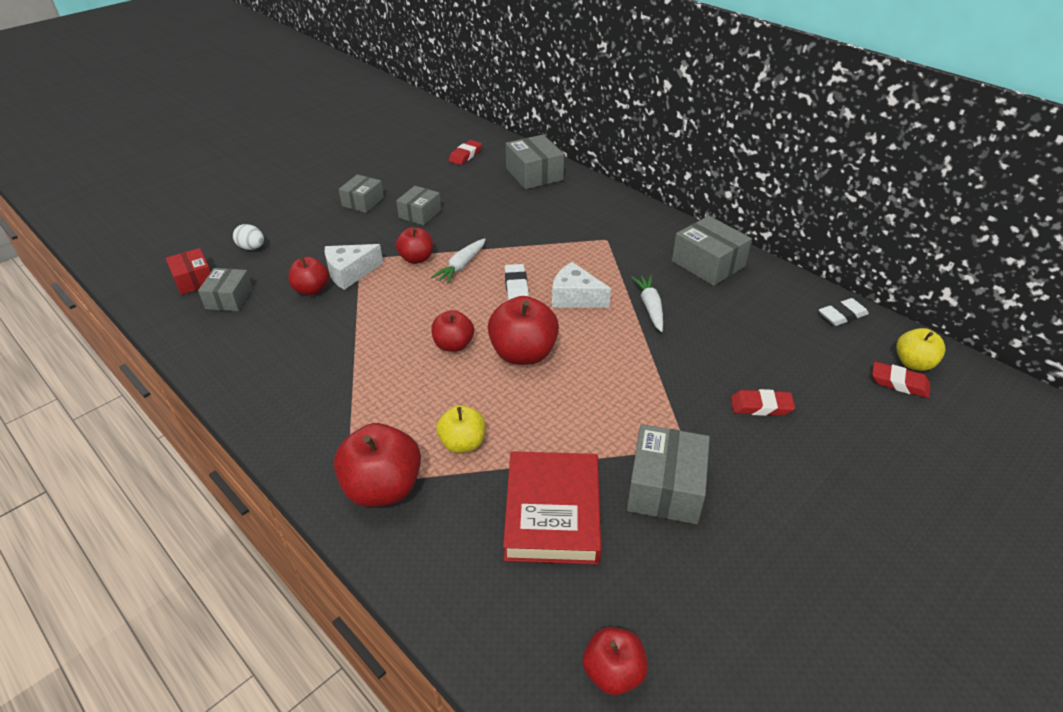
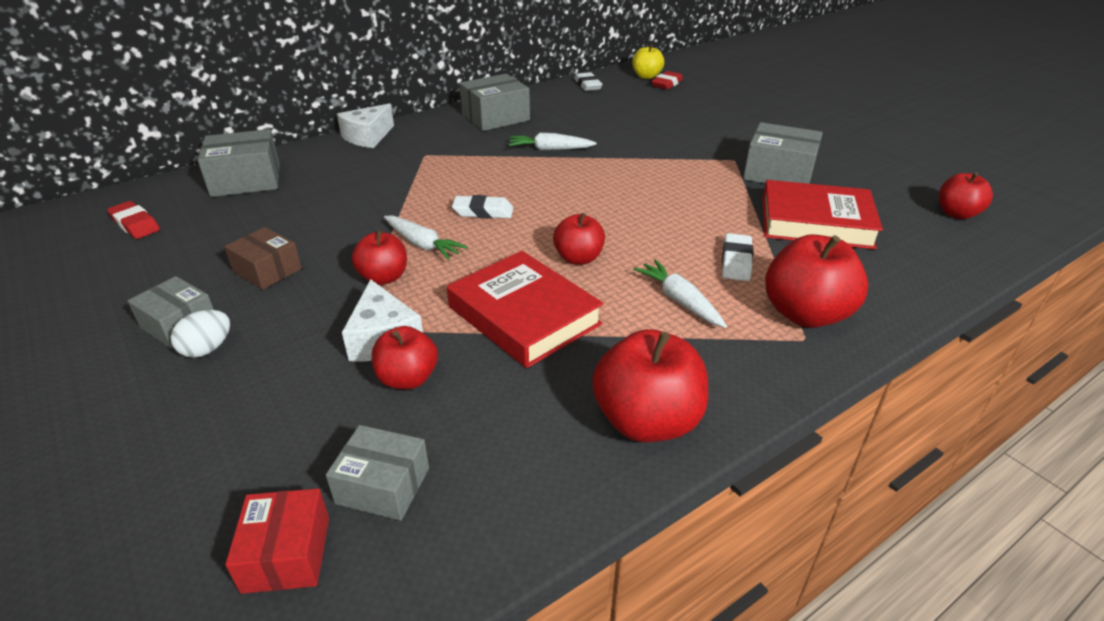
camera: 80 degrees left, 5 degrees down
(194, 280) = (287, 554): red box -> red box turned 75 degrees counterclockwise
(252, 248) = (224, 465): white egg -> white egg (207, 349)
(375, 326) = (524, 315): none -> red book
(398, 406) = (679, 300): none -> white carrot
(420, 214) = (267, 270): grey box -> brown box
(462, 443) = (736, 261): yellow apple -> white eraser
(523, 353) = (603, 218): red apple -> red apple (647, 421)
(575, 297) = (519, 182): white cheese -> white cheese (368, 137)
(761, 406) = (688, 127): red eraser -> none

